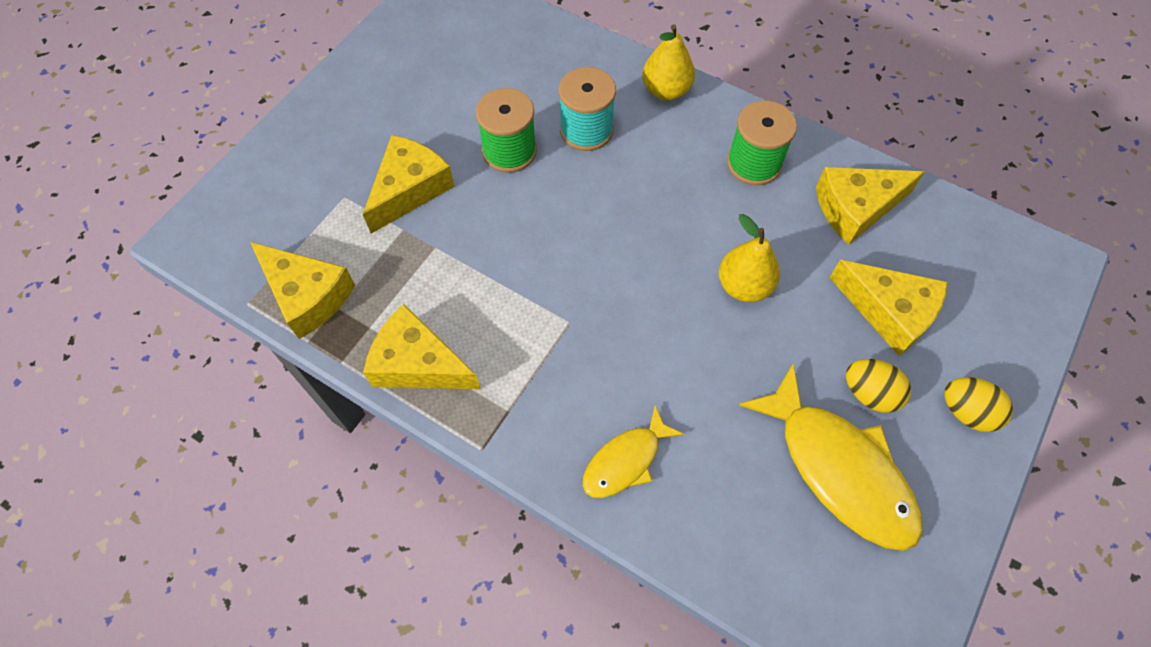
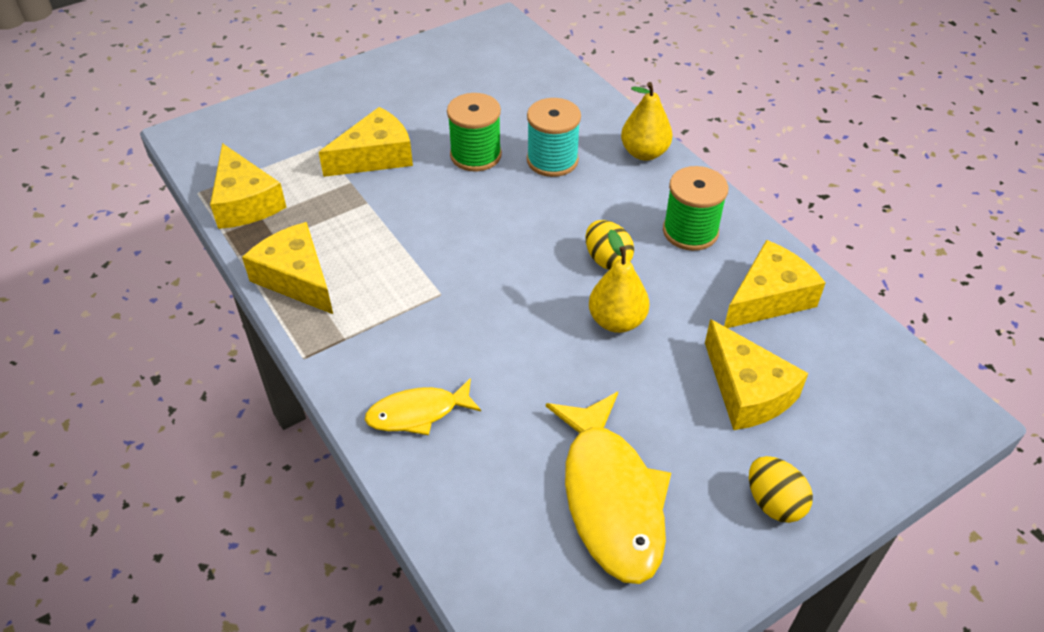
camera: 25 degrees right, 15 degrees down
(856, 208) = (768, 298): yellow cheese -> yellow cheese turned 135 degrees clockwise
(869, 393) = (682, 449): yellow egg -> yellow egg (607, 260)

